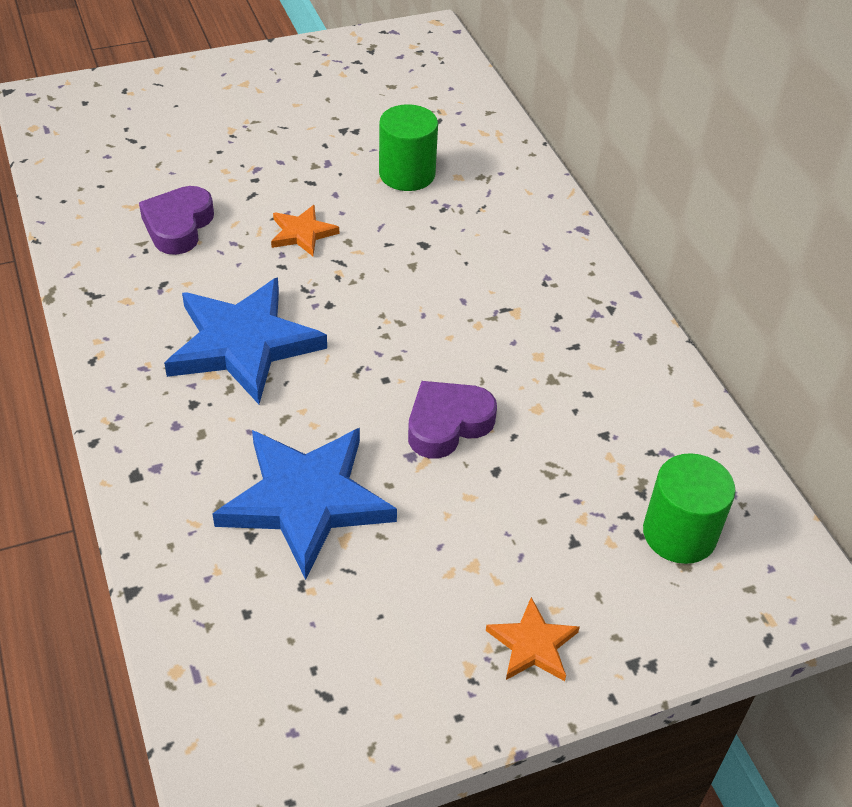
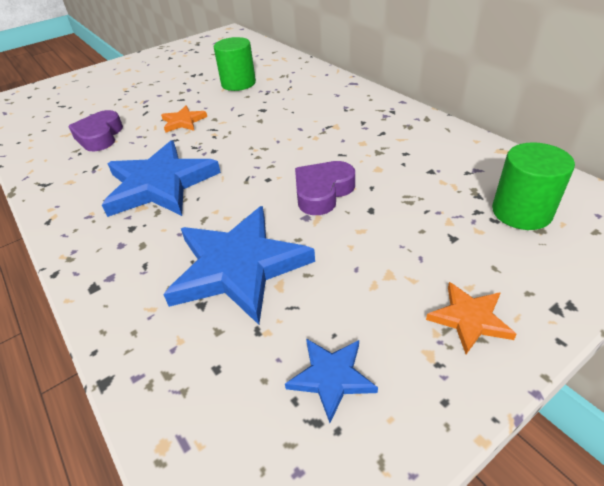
camera: 10 degrees left, 5 degrees down
(359, 659) = (331, 377): none -> blue star

